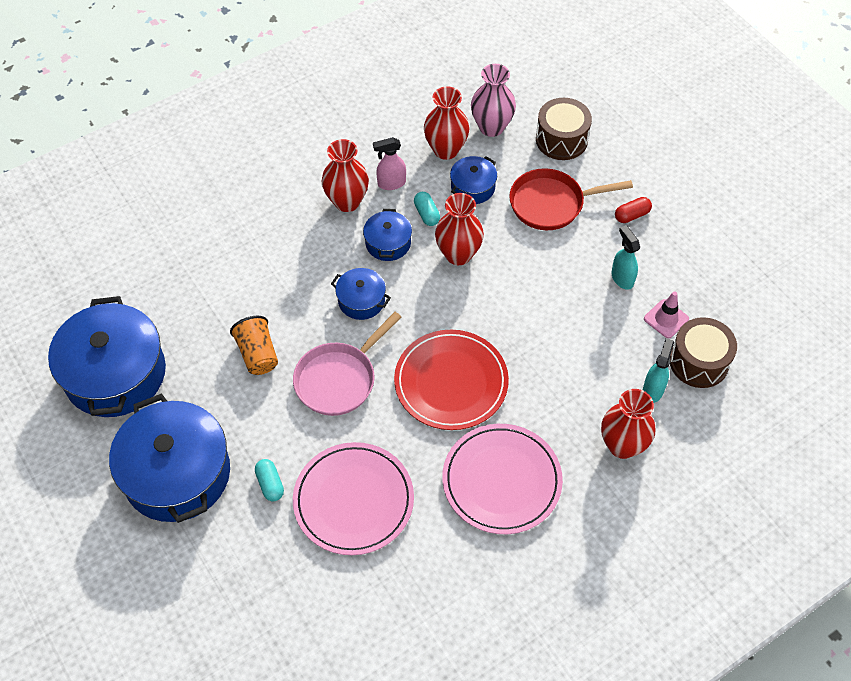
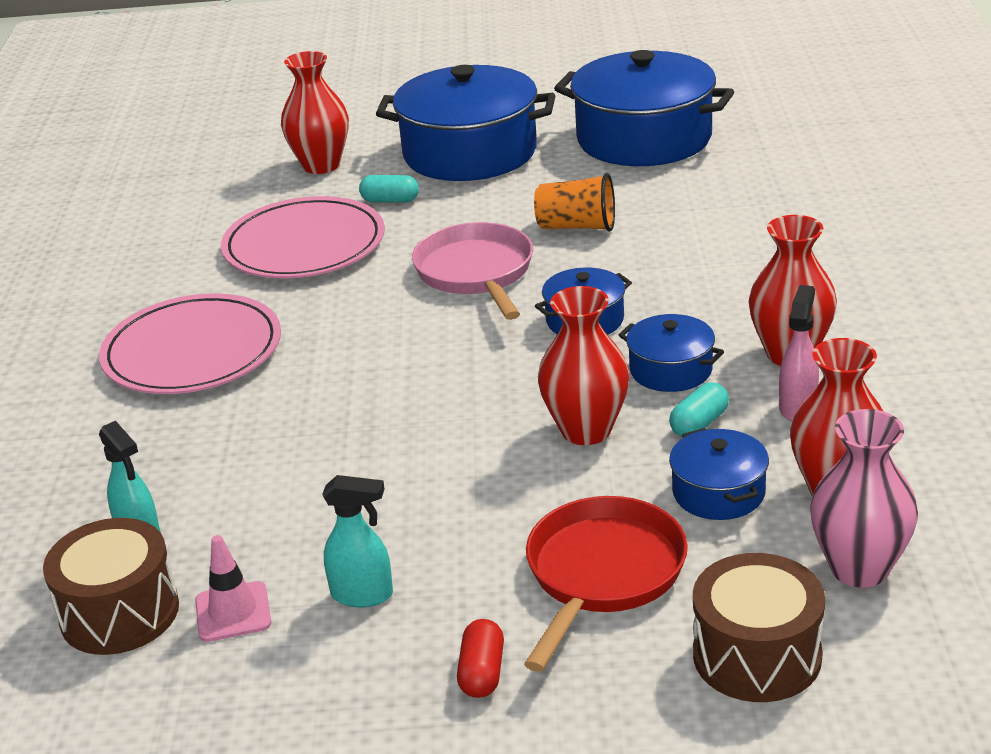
camera: 125 degrees right, 25 degrees down
(426, 214) = (699, 424): turquoise capsule -> turquoise capsule turned 60 degrees counterclockwise
(451, 382) = (373, 355): red plate -> none
(622, 445) = (104, 470): red vase -> red vase (321, 165)

